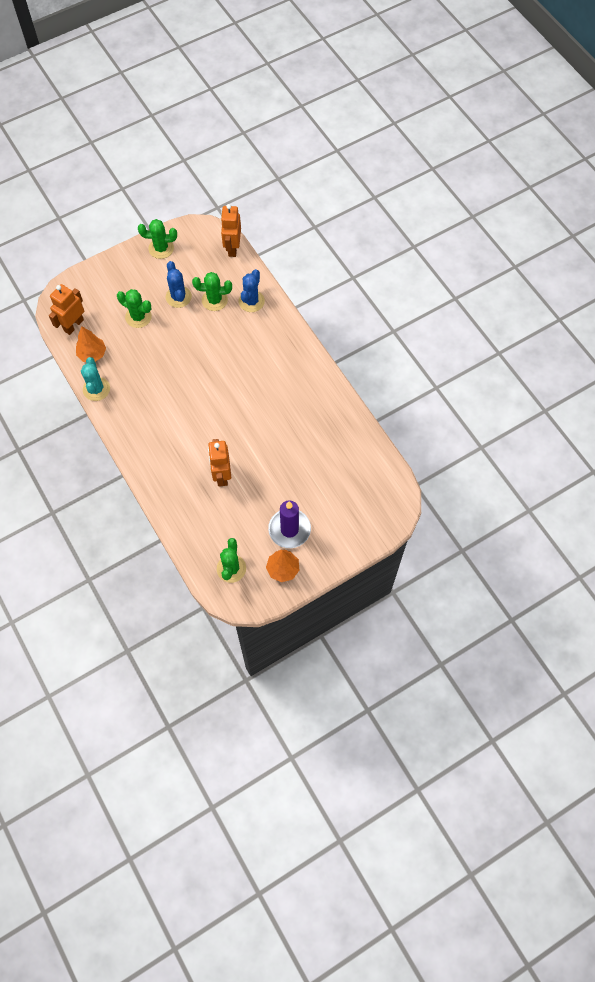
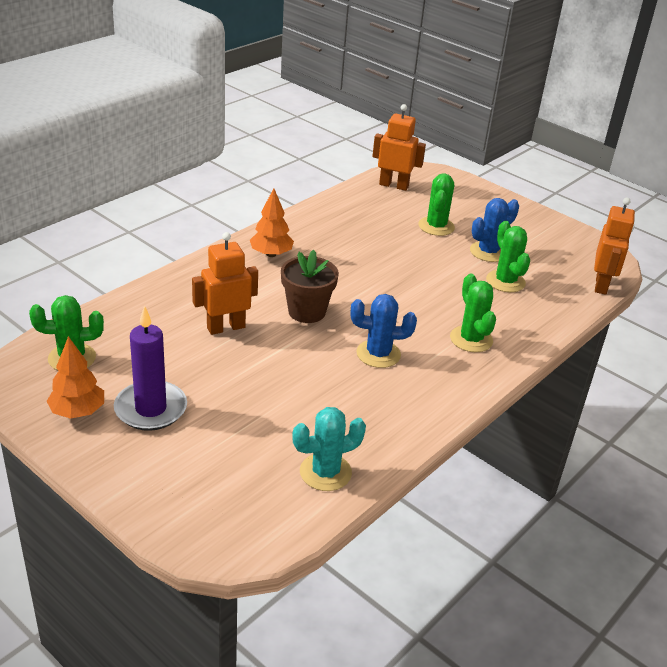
camera: 70 degrees right, 30 degrees down
(92, 354) = (361, 203): orange tree -> orange tree (271, 254)
(96, 389) = (314, 212): turquoise cactus -> turquoise cactus (325, 472)
(161, 248) = (550, 229): green cactus -> green cactus (471, 339)
(217, 425) = (307, 311): none -> brown flower pot
(232, 248) = (601, 285): orange robot -> orange robot turned 120 degrees clockwise
(251, 301) = (528, 314): blue cactus -> blue cactus (378, 354)

